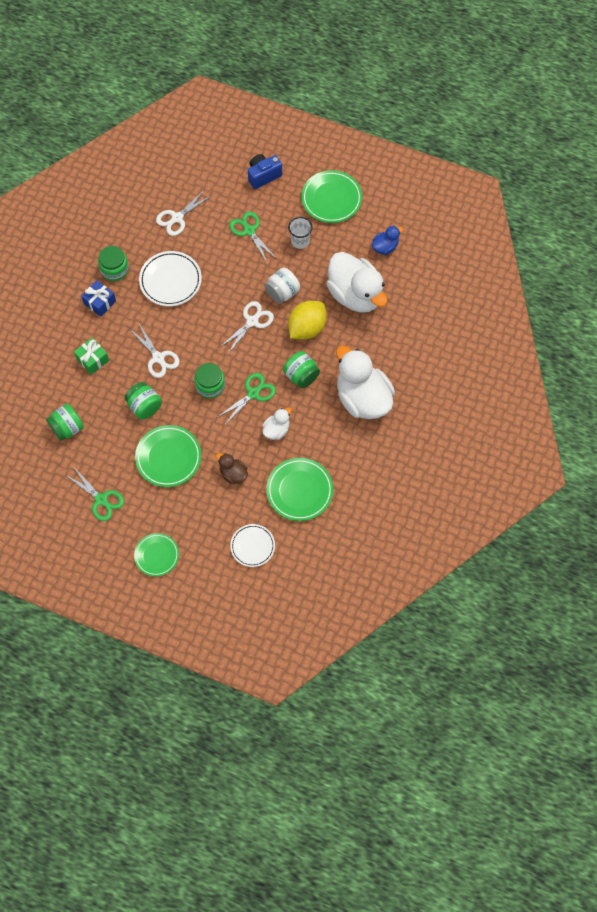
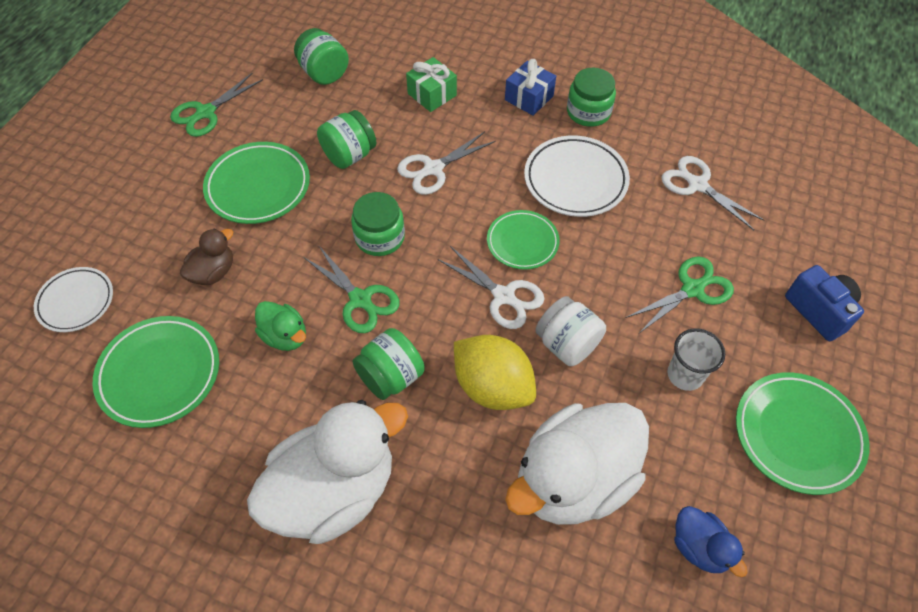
camera: 90 degrees right, 10 degrees down
(156, 555) = (100, 177): green plate -> green plate (522, 242)
(276, 430) = (285, 336): white duck -> green duck

